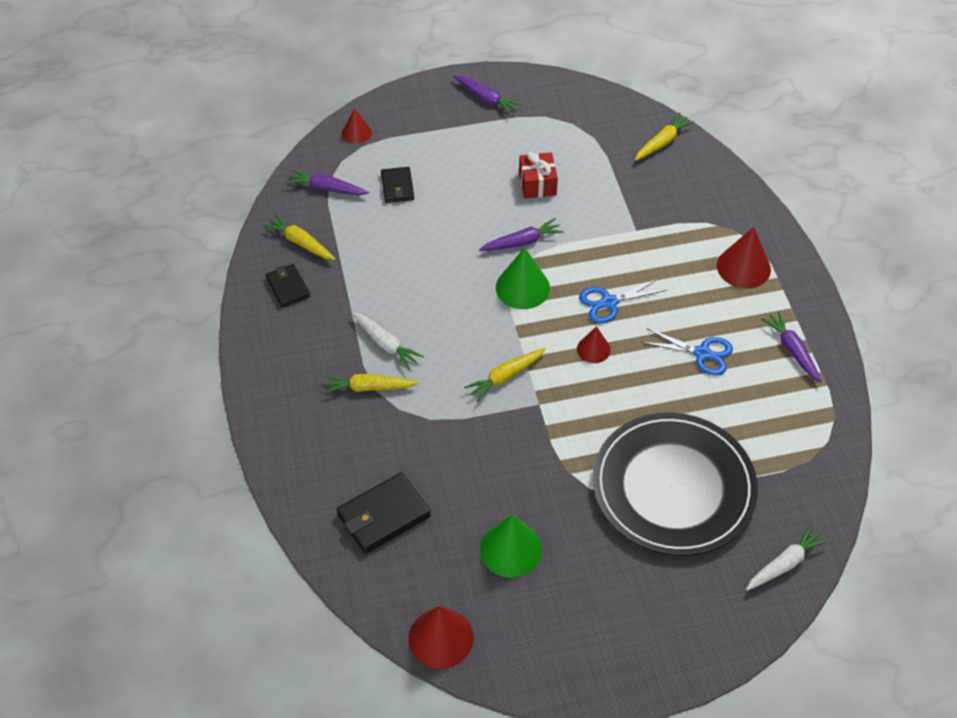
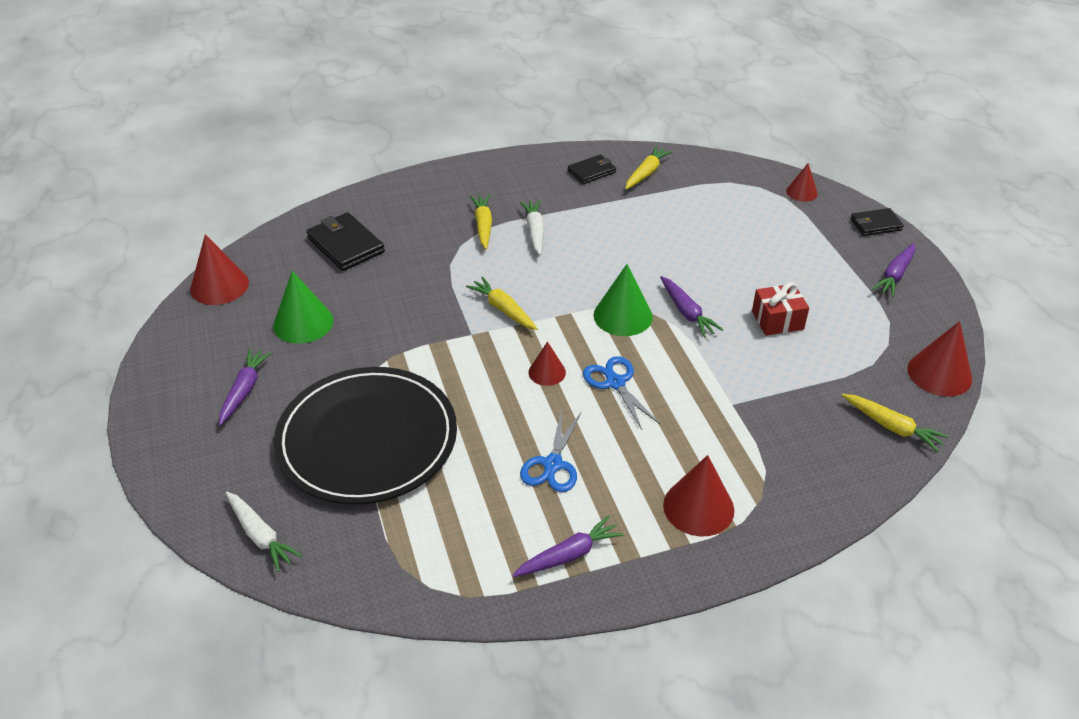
camera: 85 degrees right, 10 degrees down
(327, 188) = (719, 181): purple carrot -> purple carrot (244, 390)
(386, 344) = (535, 231): white carrot -> white carrot turned 135 degrees clockwise
(397, 187) = (737, 223): black wallet -> black wallet (875, 224)
(606, 102) = (939, 373): none -> red cone

